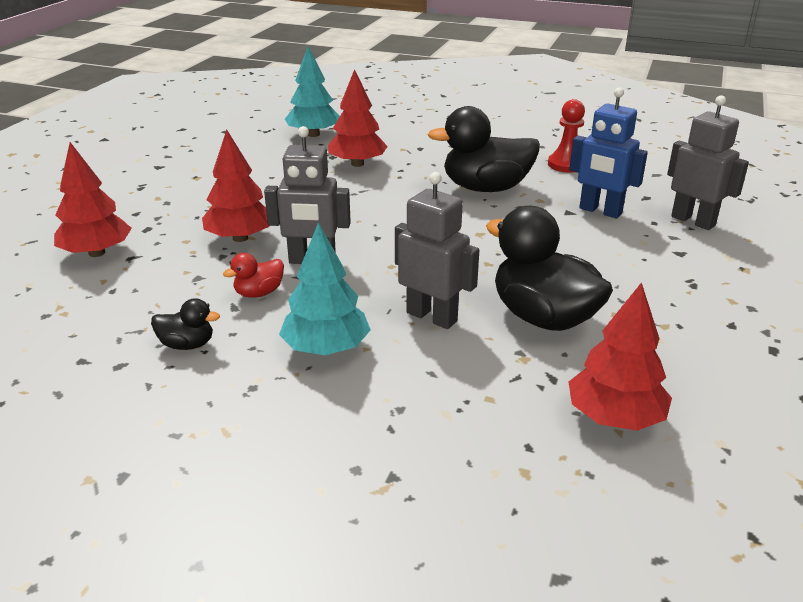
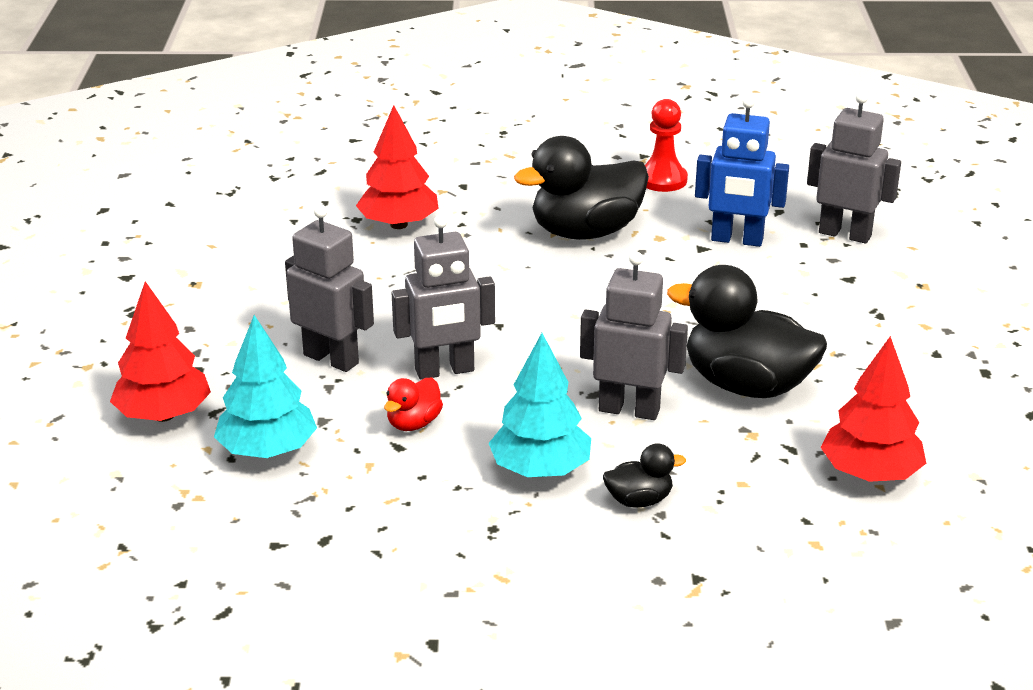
camera: 20 degrees left, 0 degrees up
(187, 345) = (382, 500): black duck -> black duck (639, 500)
(240, 238) = (331, 359): red tree -> grey robot
(313, 134) = (303, 188): turquoise tree -> turquoise tree (267, 451)

